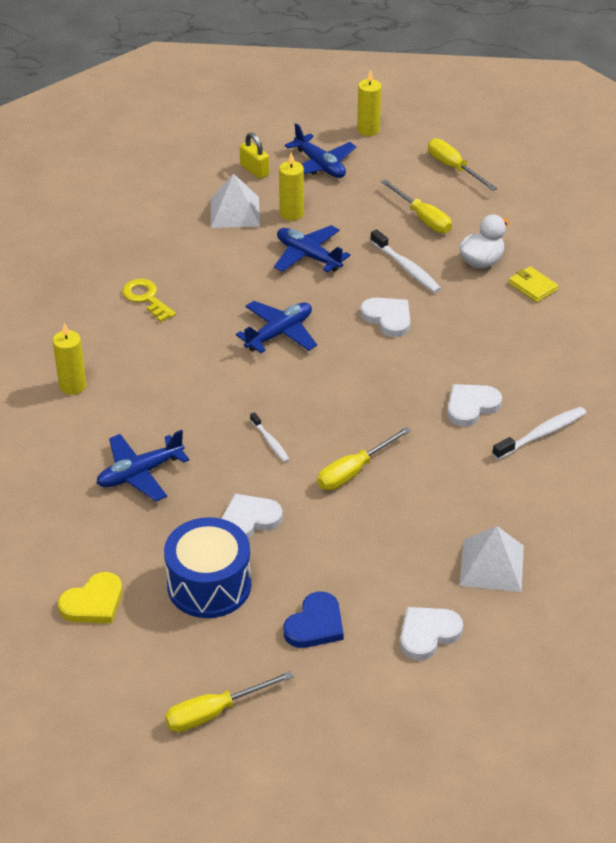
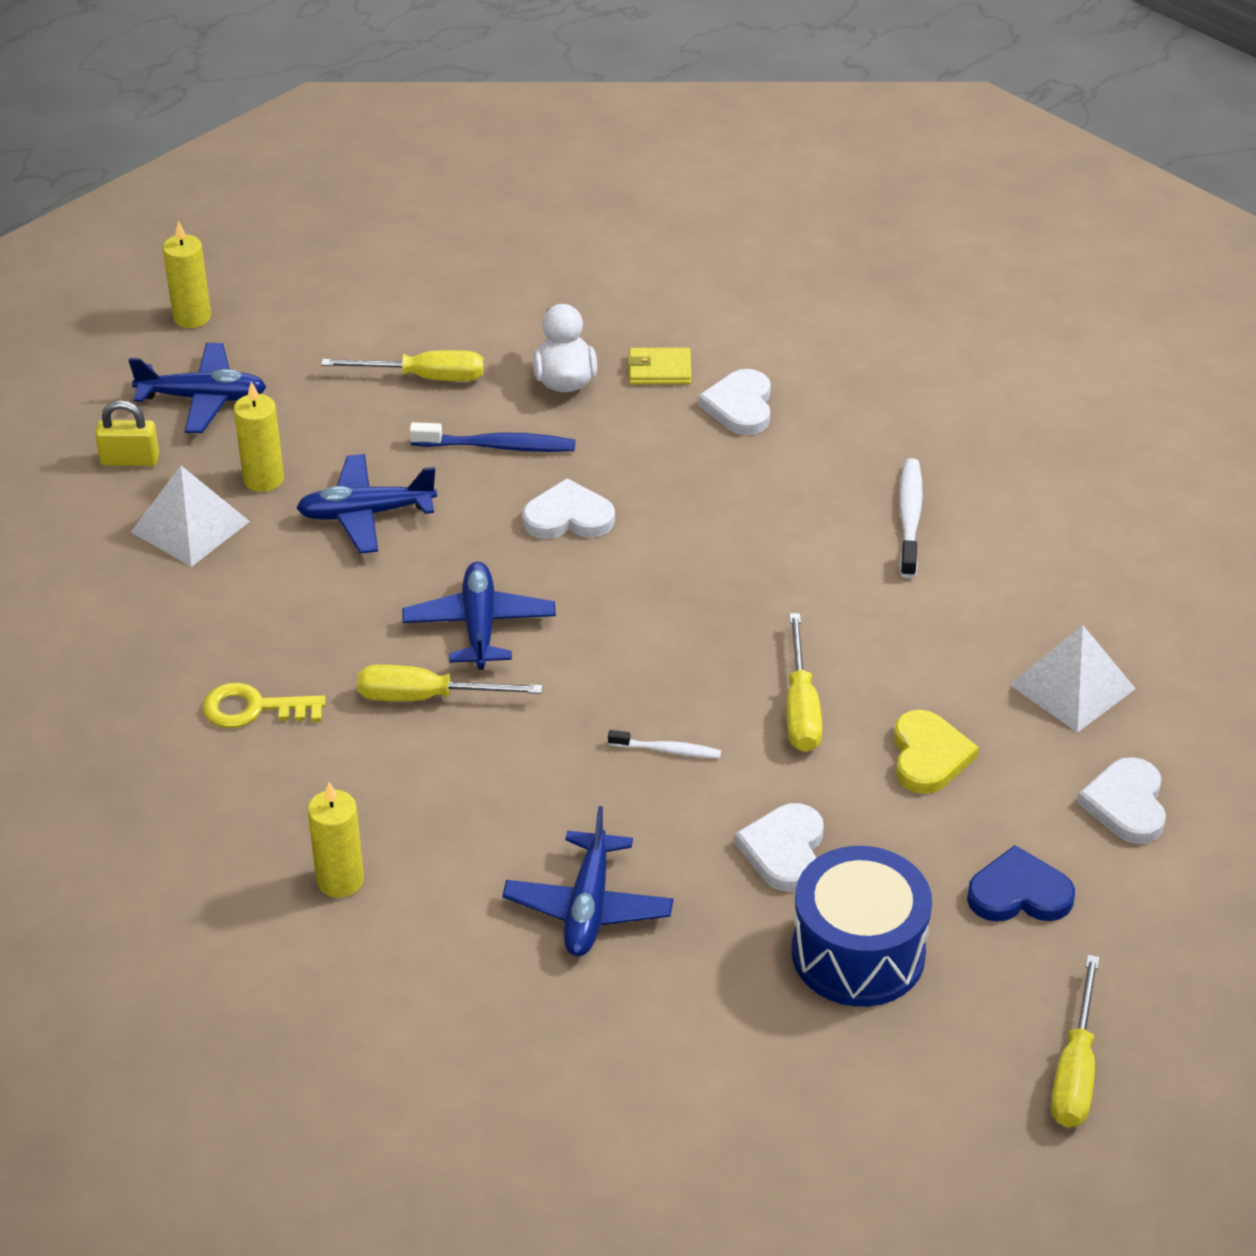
camera: 50 degrees left, 0 degrees up
(93, 603) = (776, 1086): yellow heart -> yellow heart (928, 756)
(315, 624) = (1019, 893): blue heart -> blue heart turned 75 degrees counterclockwise
(406, 268) = (498, 446): white toothbrush -> blue toothbrush
(454, 168) = (366, 296): yellow screwdriver -> yellow screwdriver (427, 697)
(471, 406) = (801, 544): white heart -> white heart (740, 406)

